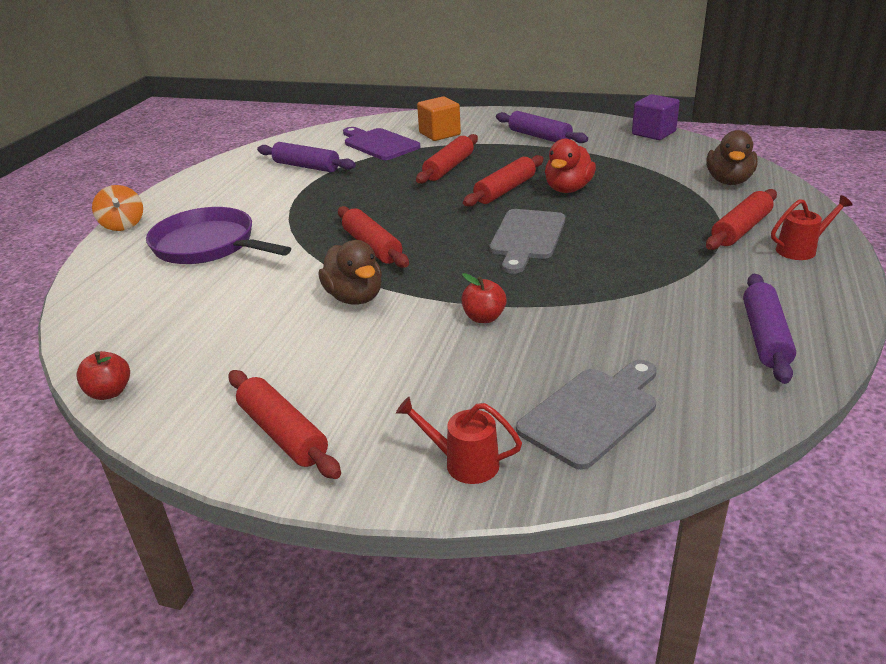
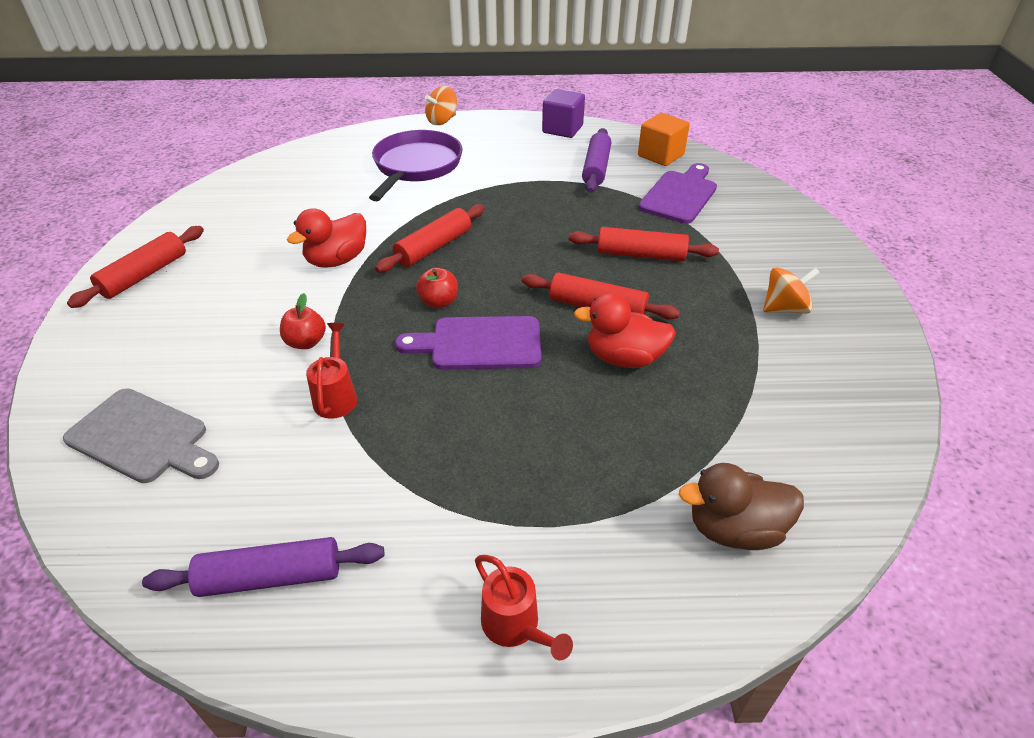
camera: 70 degrees right, 10 degrees up
(109, 392) = (204, 192): red apple -> red apple (439, 302)
(355, 297) = (337, 260): brown duck -> red duck
(439, 134) = (737, 228): orange cube -> orange cube (660, 155)
(463, 463) = (90, 370): red watering can -> red watering can (336, 396)
(527, 238) = (479, 344): grey cutting board -> purple cutting board
(539, 137) = (784, 308): purple rolling pin -> orange spinning top
(653, 133) = (884, 423): purple cube -> purple cube (562, 129)
(740, 229) = (561, 548): red rolling pin -> none

